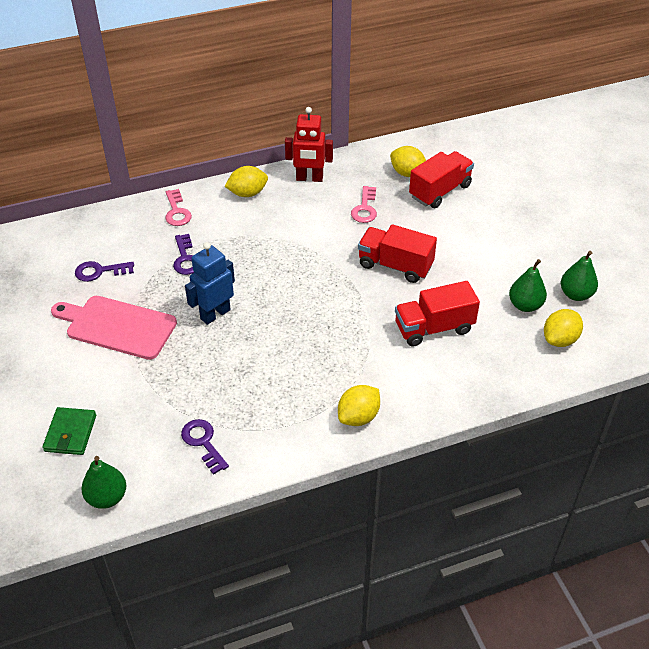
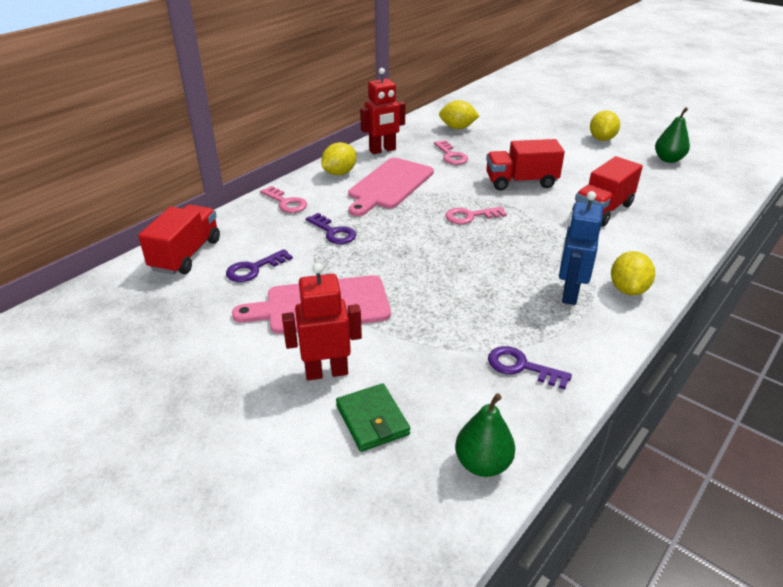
camera: 30 degrees left, 10 degrees down
(74, 383) = (326, 372): none -> red robot
(215, 314) = (409, 262): blue robot -> blue robot (569, 293)
(276, 224) = (389, 185): none -> pink cutting board
(309, 287) = (470, 216): none -> pink key
(440, 191) = (495, 131): red truck -> red truck (186, 255)
(525, 305) = (645, 176): green pear -> none
(560, 339) = (696, 187): yellow lemon -> yellow lemon (602, 139)

